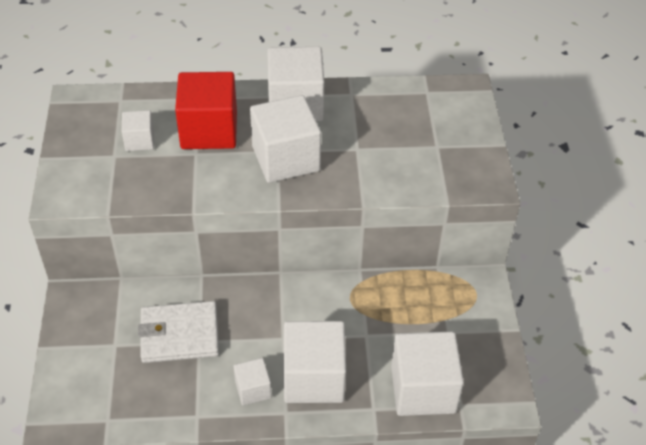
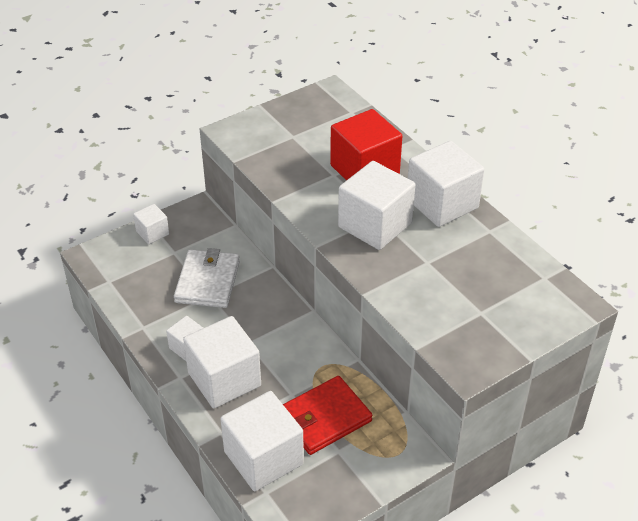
camera: 60 degrees right, 5 degrees down
(139, 140) = (319, 141): white cube -> white cube (152, 233)
(179, 335) = (207, 281): white wallet -> white wallet turned 45 degrees clockwise
(408, 324) = (324, 418): none -> red wallet

